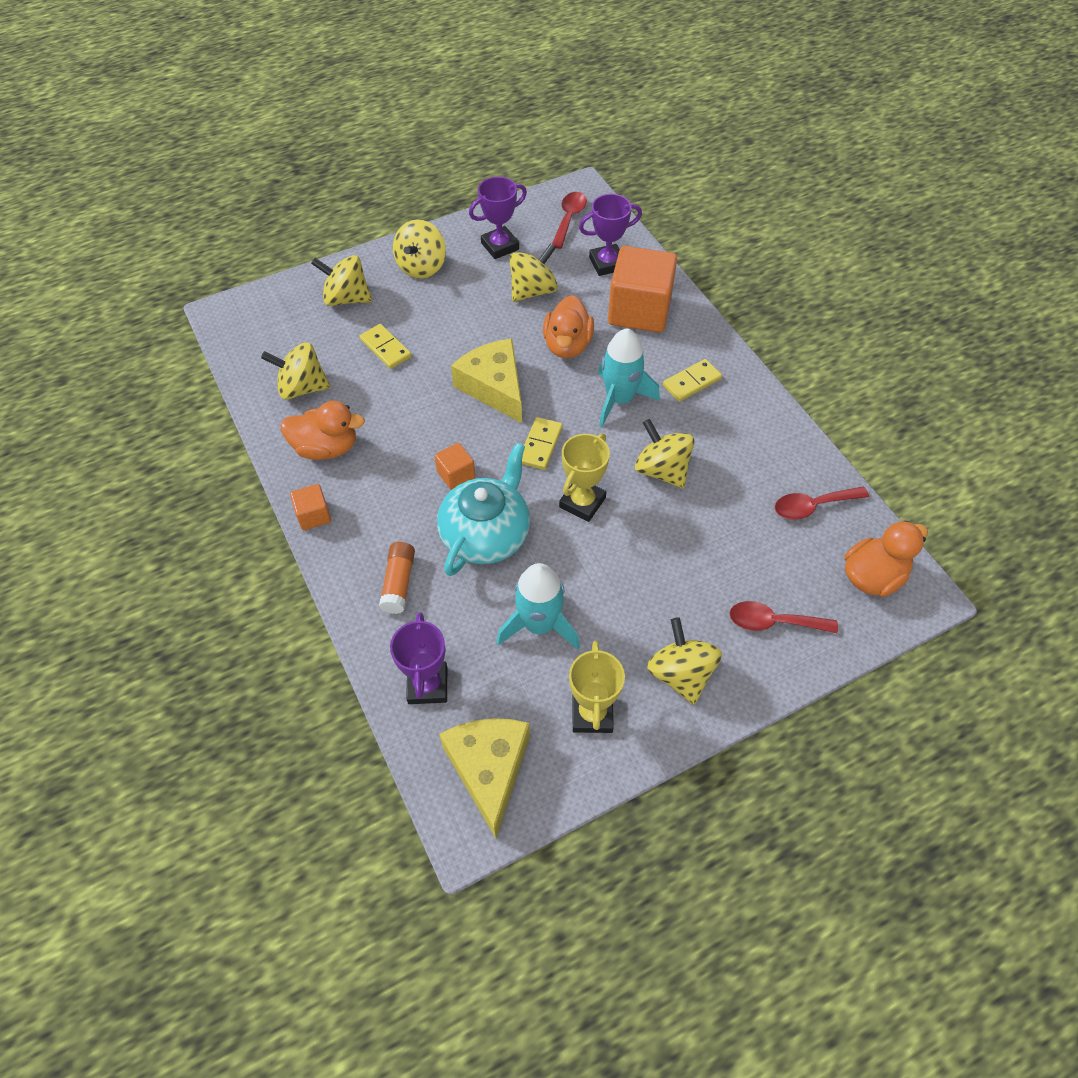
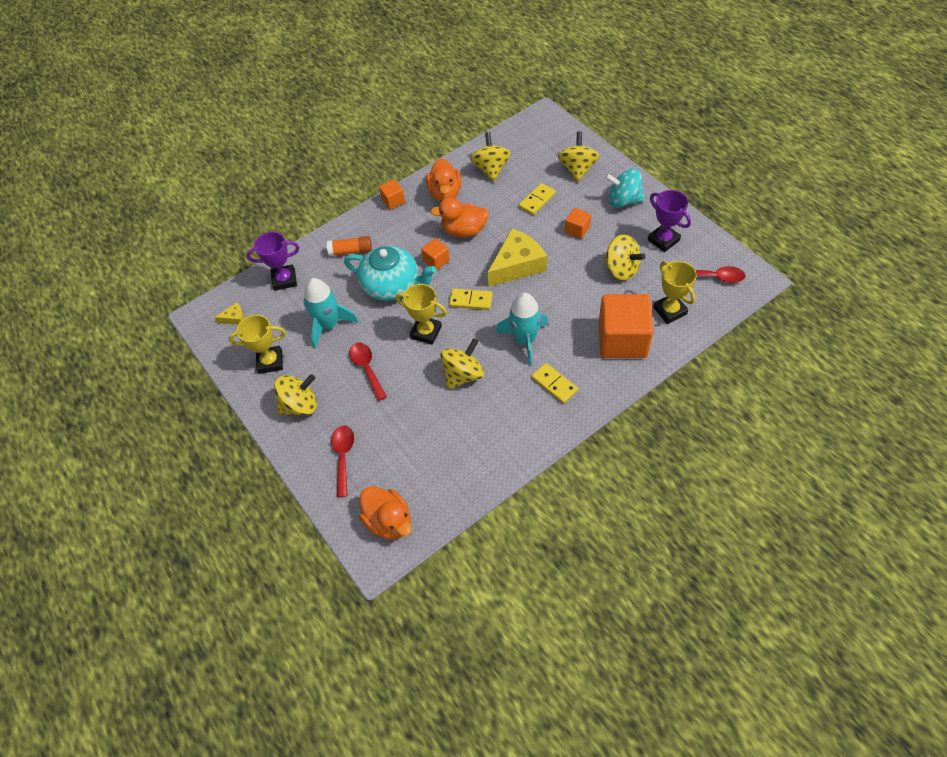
camera: 85 degrees right, 0 degrees up
(422, 266) = (623, 200): yellow spinning top -> turquoise spinning top
(454, 318) = (577, 230): none -> orange cube
(489, 769) = (234, 318): yellow cheese -> yellow cheese, size x0.44
(567, 345) = (570, 300): orange duck -> orange duck (464, 231)
(607, 263) = (670, 311): purple trophy -> yellow trophy
(812, 506) = (448, 477): red spoon -> red spoon (367, 368)

